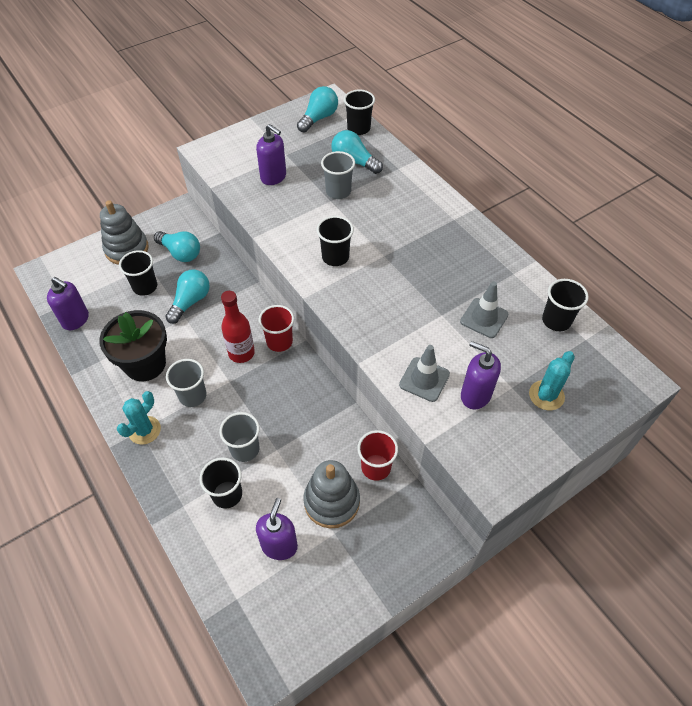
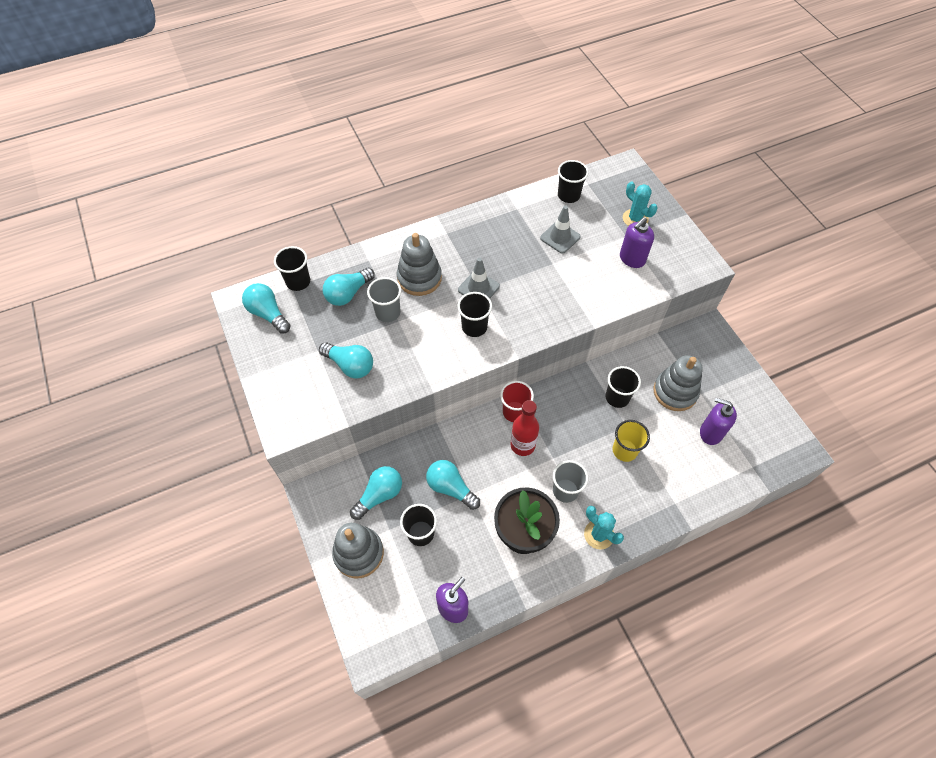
camera: 80 degrees left, 5 degrees up
(227, 494) = (666, 467): black cup -> black cup (617, 397)
(245, 449) = (624, 450): grey cup -> yellow cup
(273, 177) = (350, 365): purple soap dispenser -> turquoise light bulb
(376, 467) = (647, 357): red cup -> none
(387, 207) = (419, 278): none -> grey stacking toy
(424, 379) = (615, 287): grey traffic cone -> grey traffic cone (478, 288)

